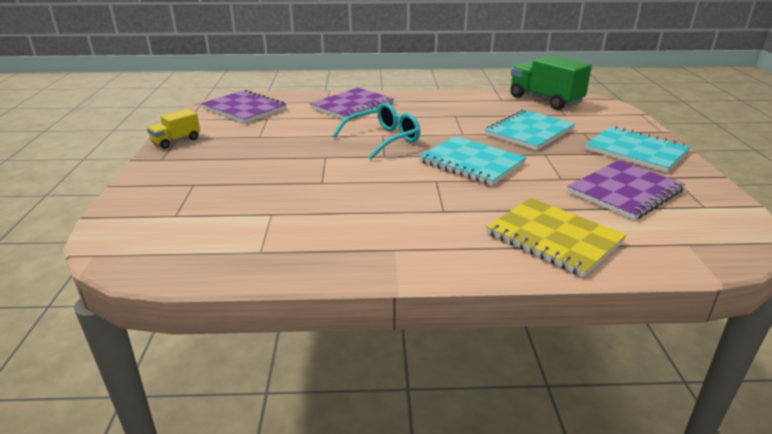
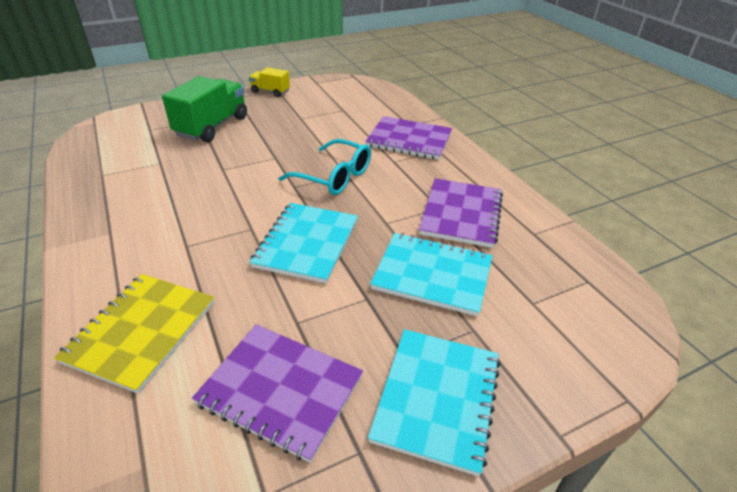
camera: 65 degrees right, 10 degrees up
(244, 109) = (355, 95): purple notebook -> purple notebook (461, 214)
(545, 100) = (574, 274): green truck -> green truck (212, 126)

